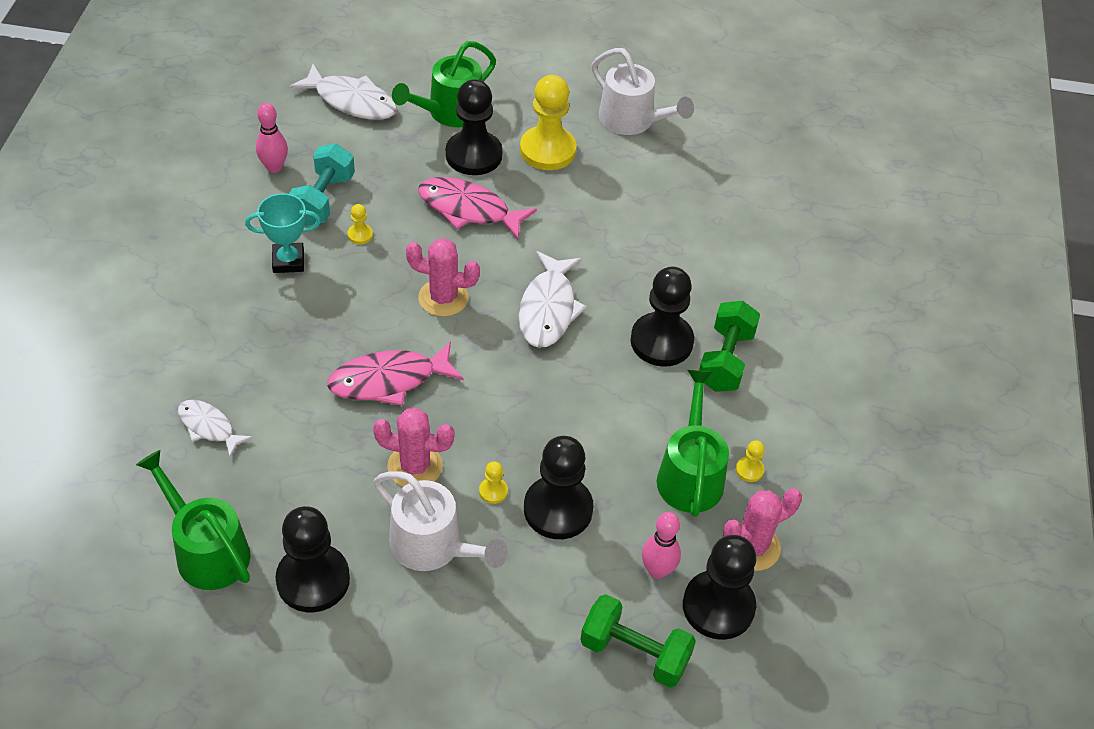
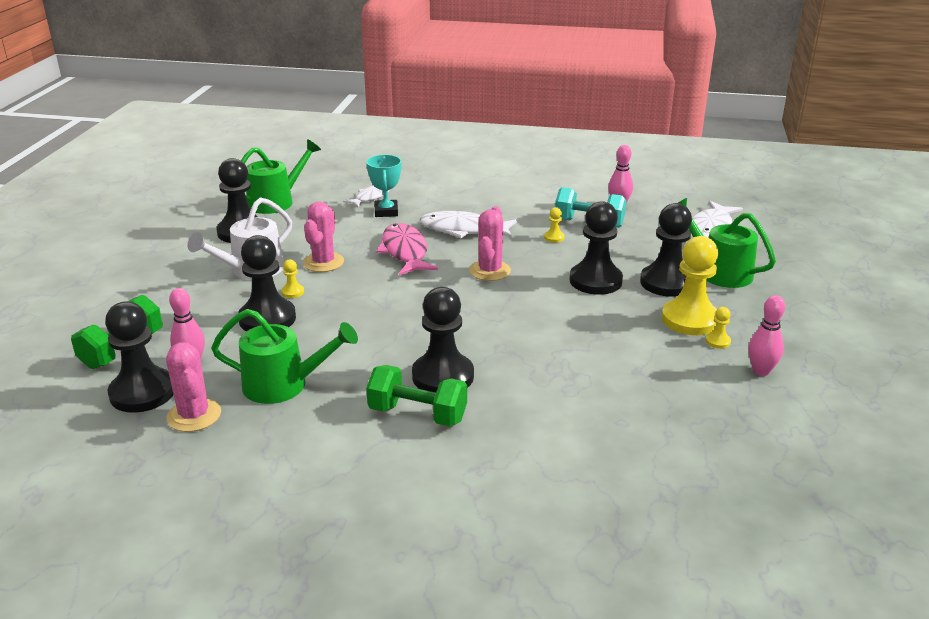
camera: 95 degrees right, 20 degrees down
(288, 261) = (521, 214): turquoise trophy -> turquoise trophy (386, 212)
(469, 209) = (595, 281): pink fish -> black pawn
(548, 309) = (481, 317): white fish -> white fish (463, 230)
(632, 121) = (761, 371): white watering can -> pink bowling pin
(749, 470) = (279, 420): yellow pawn -> yellow pawn (717, 341)

